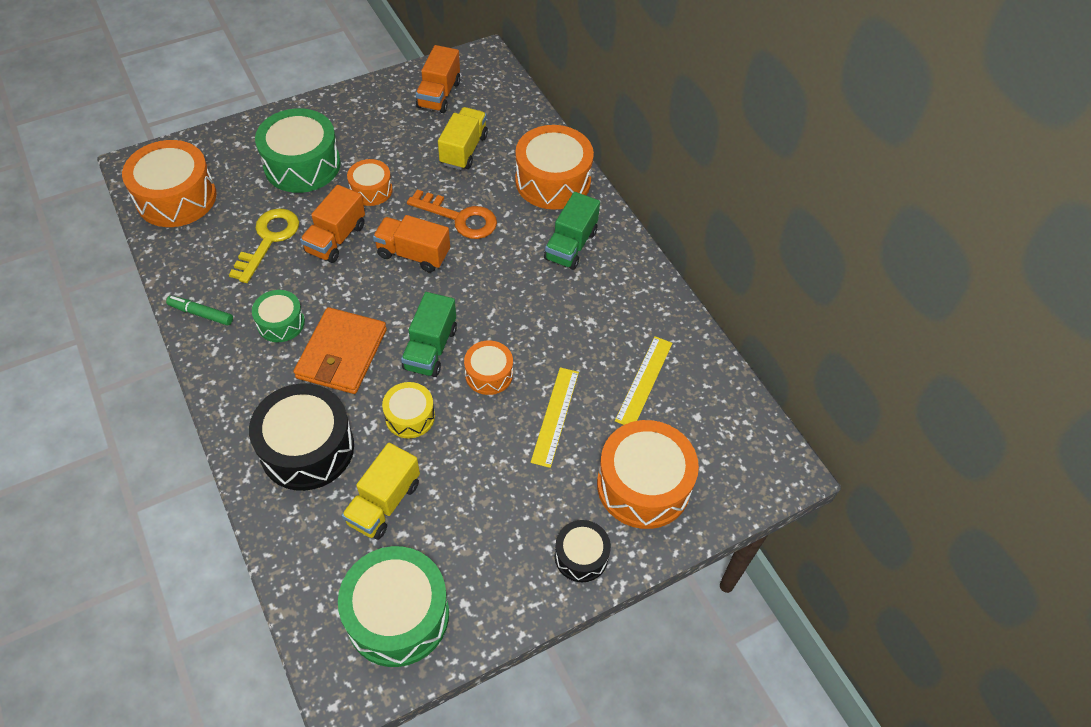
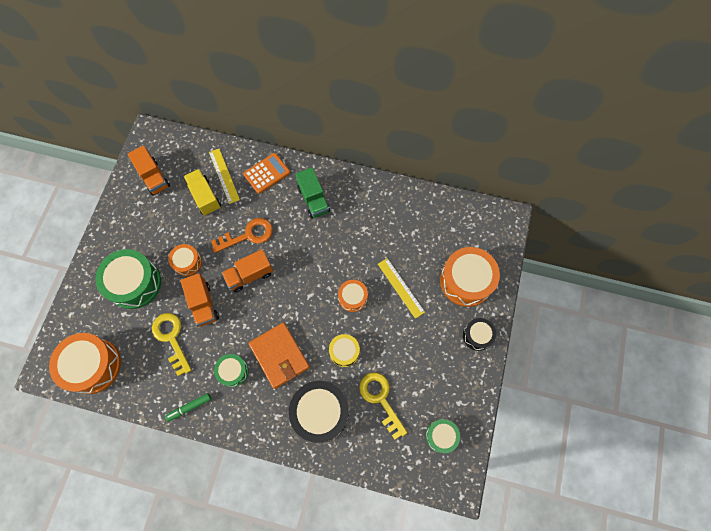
camera: 45 degrees left, 15 degrees up
(384, 503) = (380, 399): yellow truck -> yellow key
(397, 615) = (441, 436): green drum -> green drum, size x0.55
(430, 348) = (314, 312): green truck -> none
(553, 181) = (267, 173): orange drum -> orange calculator
(644, 381) = (416, 234): yellow ruler -> yellow ruler (224, 175)

